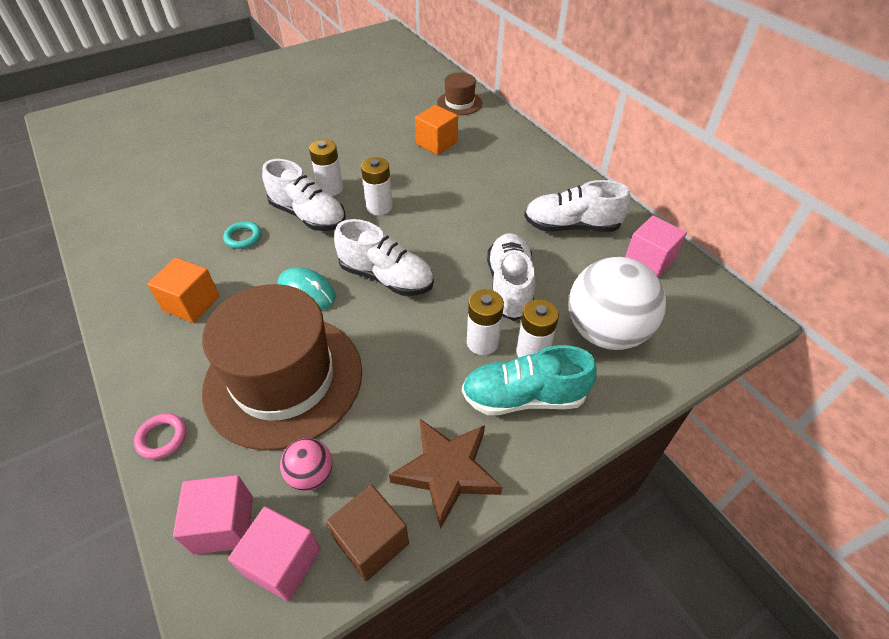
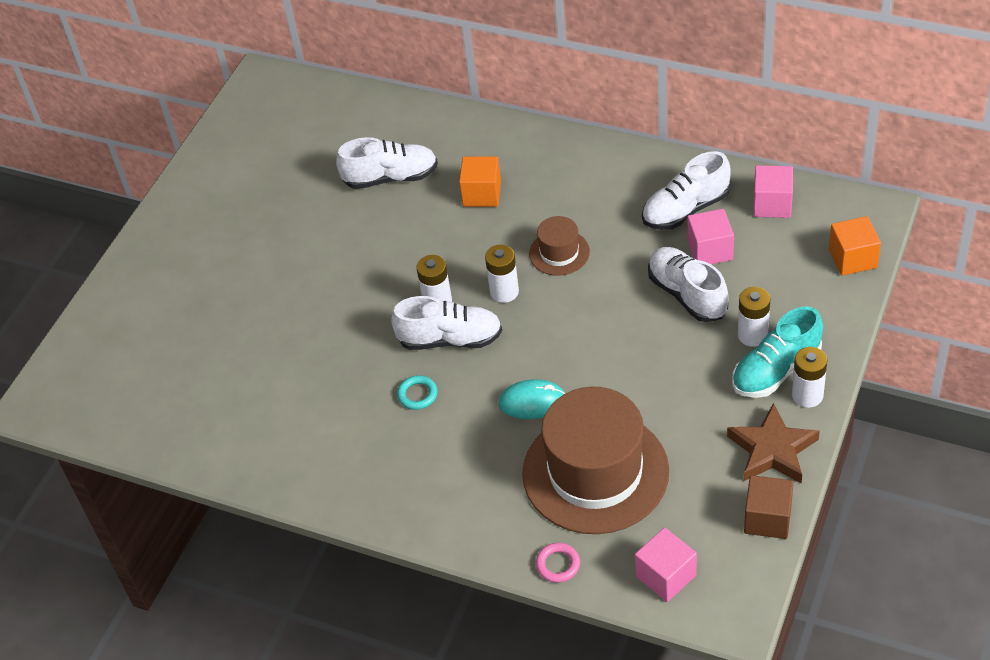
camera: 30 degrees left, 0 degrees up
(191, 303) = (449, 472): orange cube -> orange cube (852, 258)
(283, 562) = (726, 566): pink cube -> pink cube (710, 250)
(311, 474) = (687, 512): pink ball -> none
(386, 277) = (583, 349): white shoe -> white shoe (390, 178)
(459, 103) = (453, 133): brown hat -> brown hat (559, 253)
(482, 342) = (710, 351): white battery -> white battery (807, 395)
(605, 332) = (789, 286): white ball -> none

